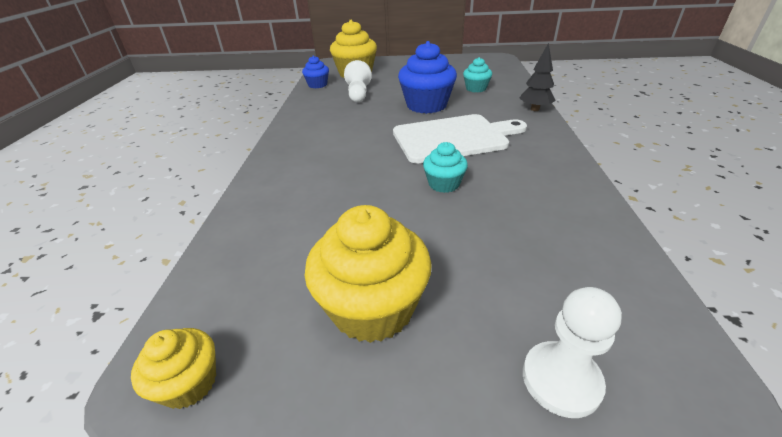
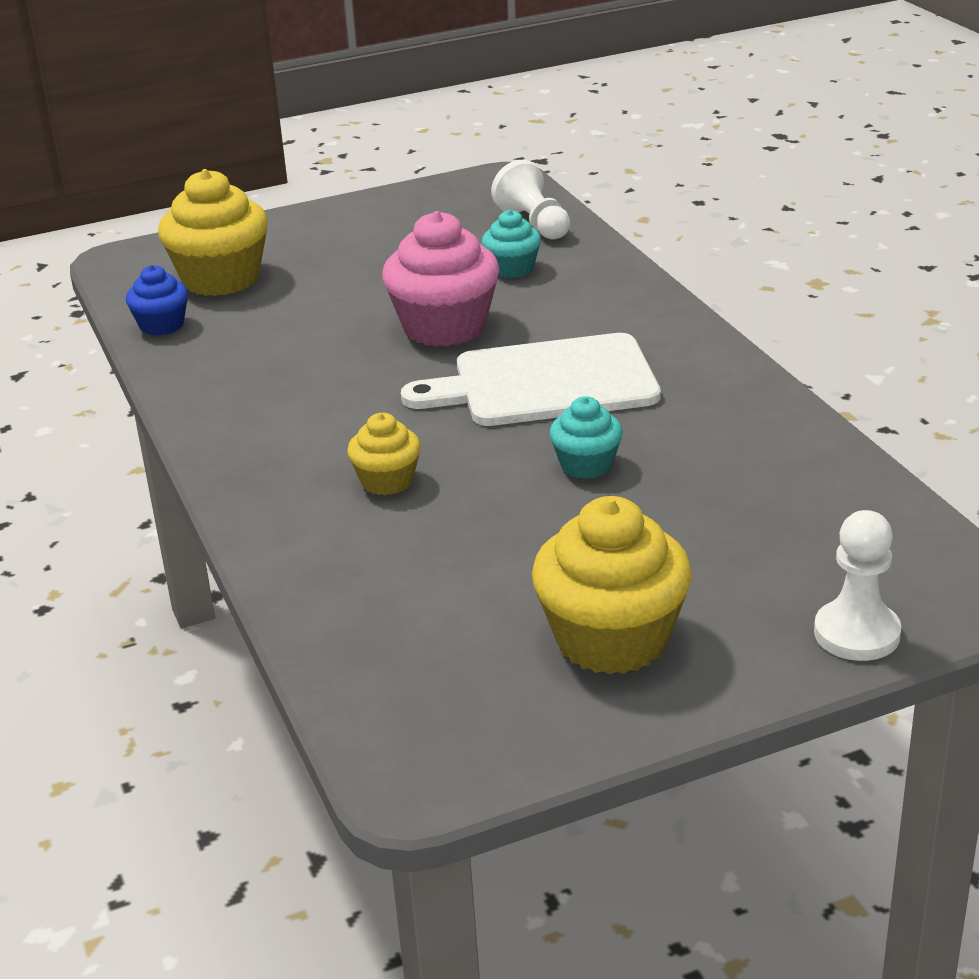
camera: 25 degrees left, 5 degrees down
(189, 383) = (463, 771): yellow cupcake -> yellow cupcake (387, 481)
(358, 94) = (279, 329): white pawn -> white pawn (534, 223)
(426, 105) = (444, 327): blue cupcake -> pink cupcake
(454, 138) = (545, 383): white cutting board -> white cutting board turned 150 degrees counterclockwise
(534, 109) = (648, 294): black tree -> none

